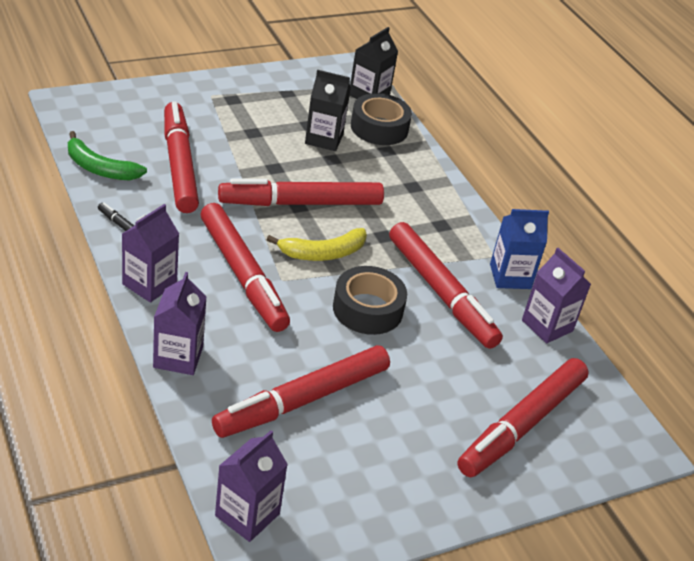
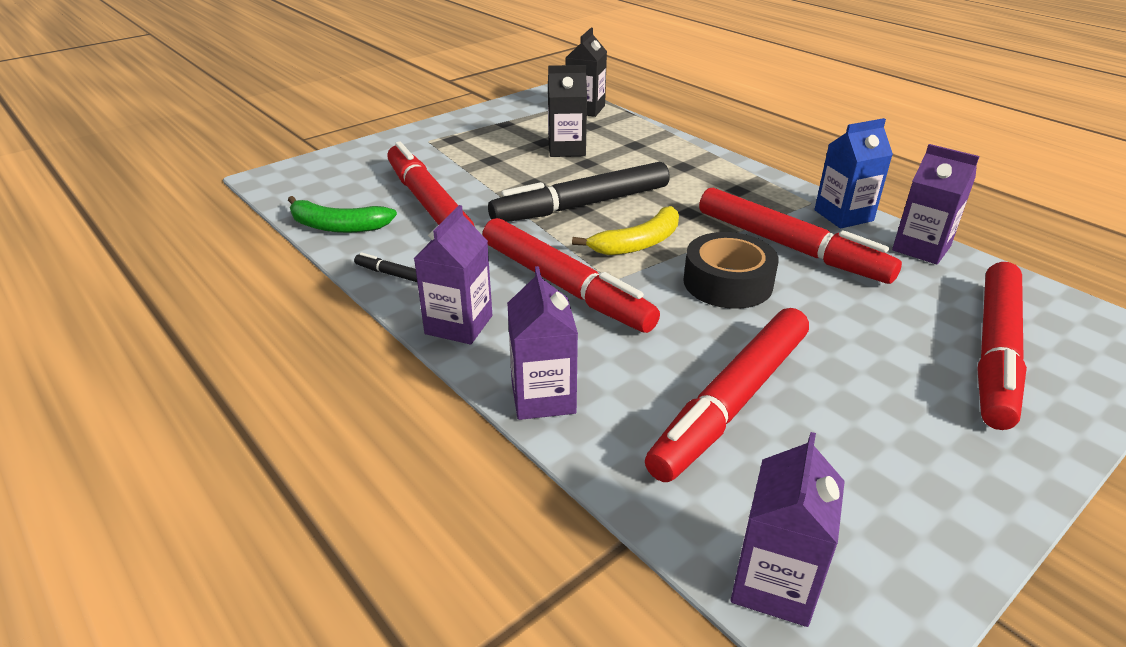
camera: 10 degrees left, 5 degrees down
(301, 203) = (582, 205): red marker -> black marker
(379, 128) = (614, 130): black tape -> none

